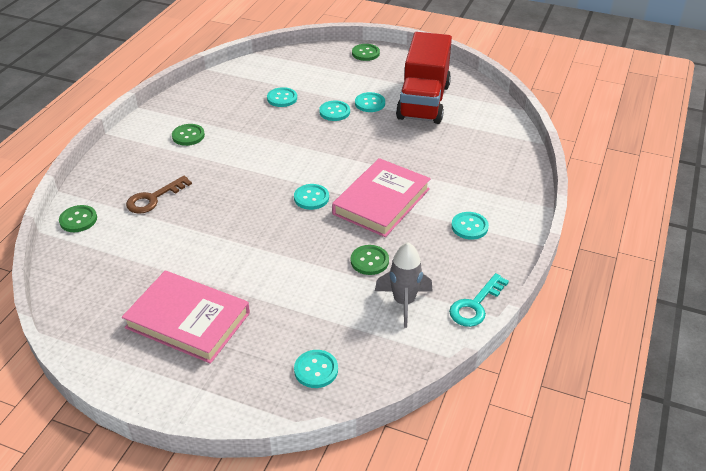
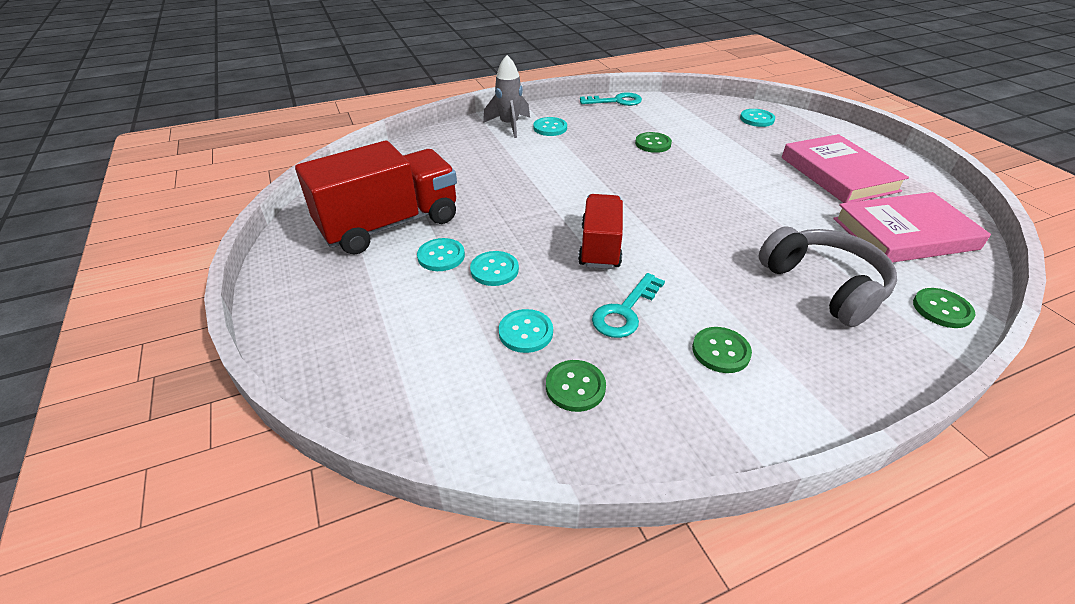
camera: 135 degrees left, 0 degrees up
(154, 198) = (824, 285): brown key -> grey headphones
(248, 128) = (625, 311): none -> turquoise key
(299, 152) = (600, 247): none -> red truck
(311, 198) = (644, 200): turquoise button -> none
(365, 53) = (303, 336): green button -> green button (575, 387)
(381, 201) = (586, 169): pink book -> pink book (904, 234)
(404, 302) = (659, 119): grey rocket -> grey rocket (509, 125)

